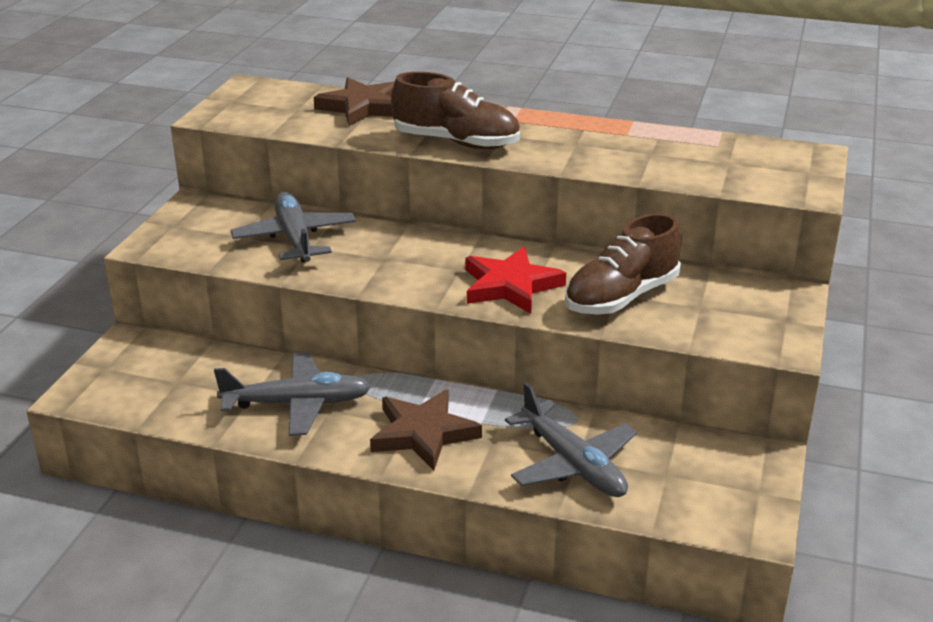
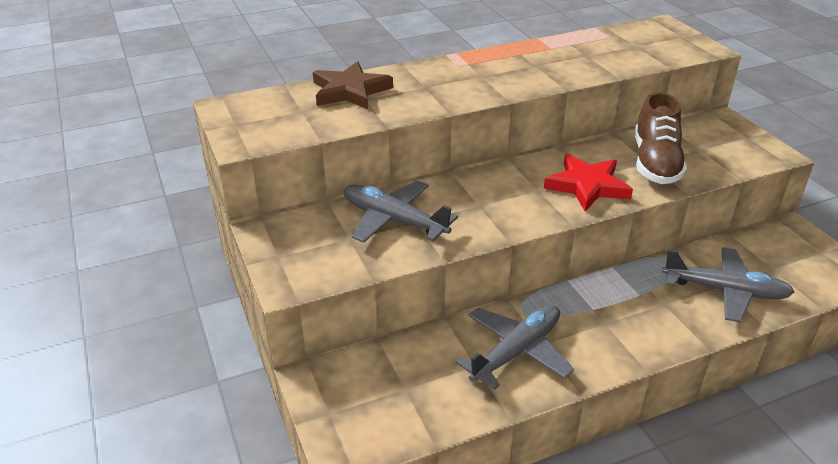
camera: 40 degrees left, 5 degrees up
(423, 433) = (623, 323): brown star -> none
(456, 142) = (465, 92): brown shoe -> none

